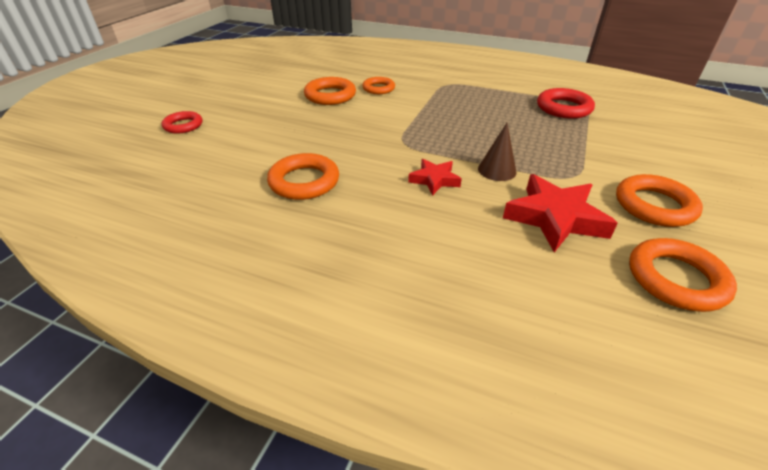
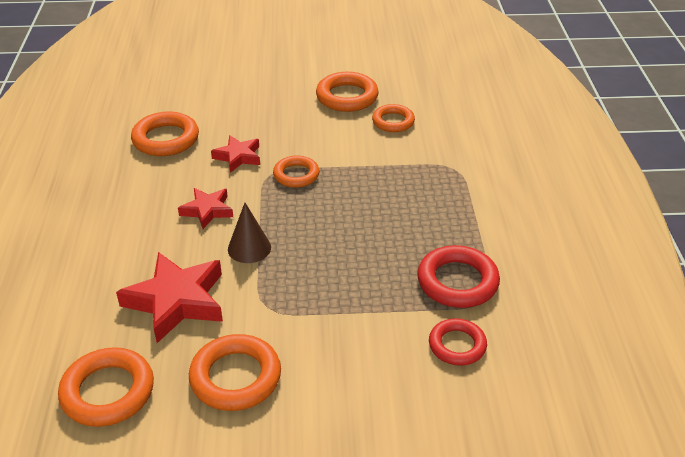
camera: 65 degrees right, 0 degrees up
(183, 125) = (223, 45): red ring -> red ring (457, 345)
(368, 151) = (238, 157): none -> red star
(414, 133) = (296, 175): none -> orange ring

